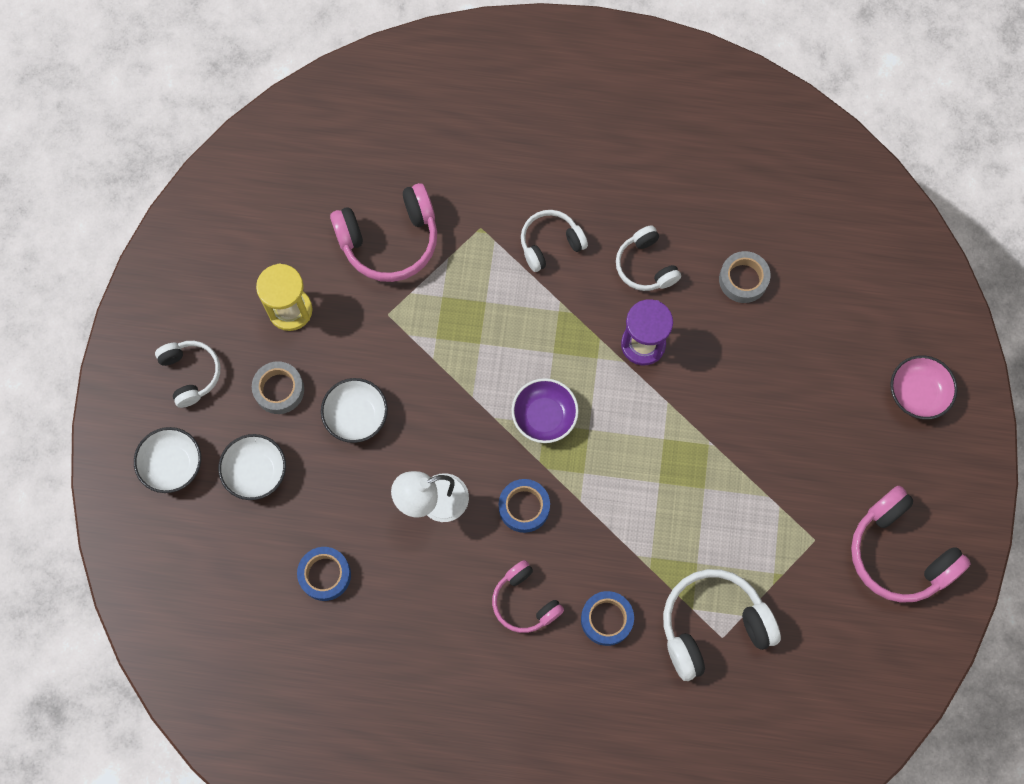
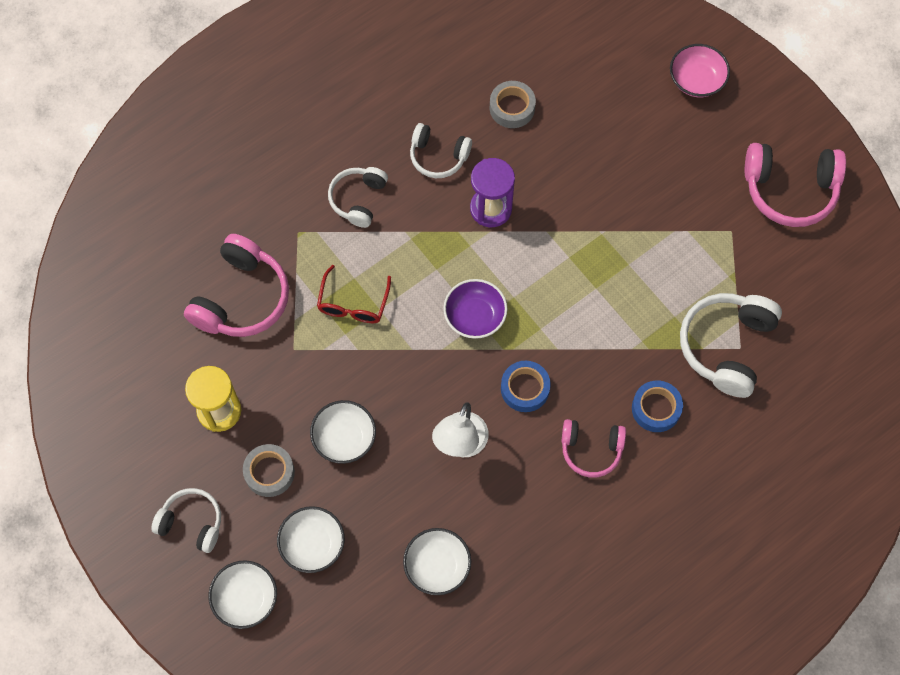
camera: 45 degrees left, 5 degrees down
(325, 575) = (437, 566): blue tape -> white bowl
(465, 320) = (353, 303): none -> red glasses

